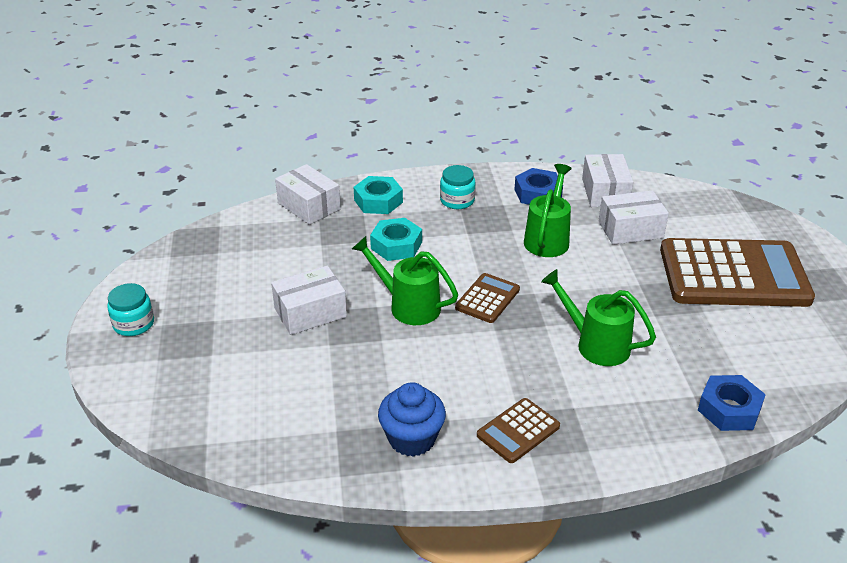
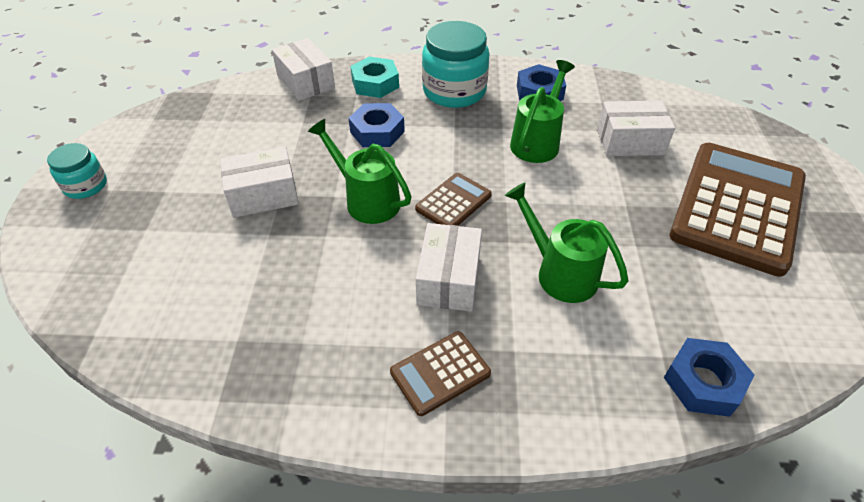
camera: 10 degrees right, 10 degrees up
(396, 245) = (377, 132): turquoise nut -> blue nut
(412, 439) = (316, 364): blue cupcake -> none
(457, 200) = (454, 91): turquoise jar -> turquoise jar, size x1.79
(605, 192) = (611, 98): white box -> white box (449, 279)
(733, 275) = (737, 207): brown calculator -> brown calculator turned 75 degrees counterclockwise

